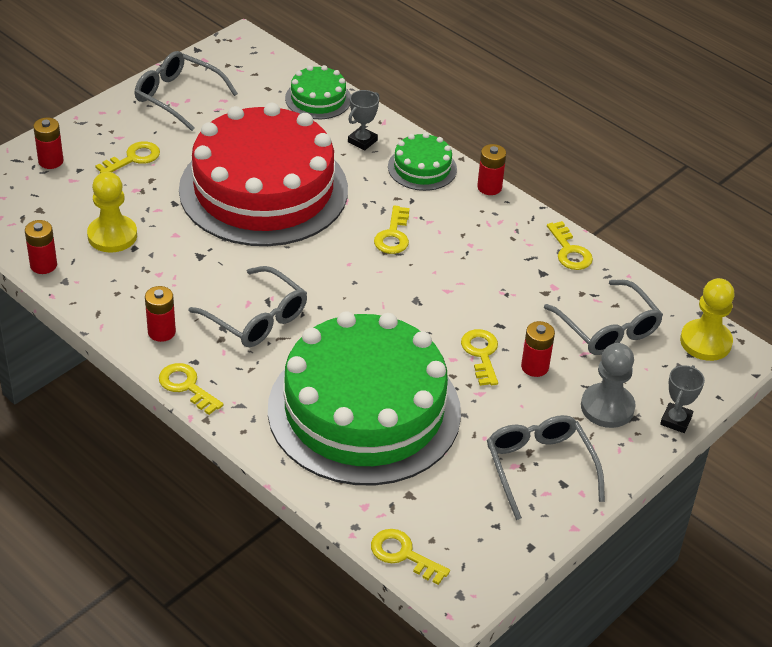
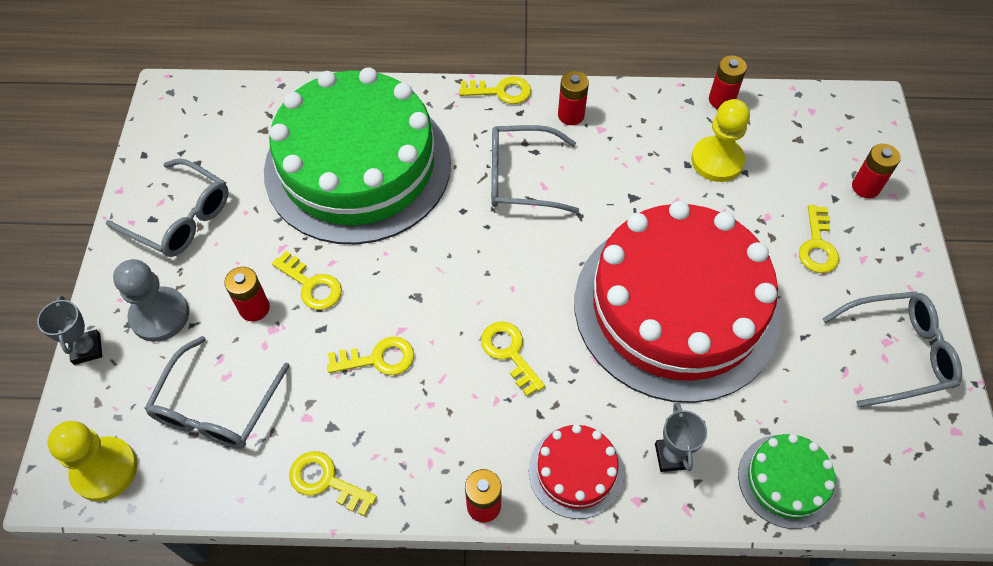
camera: 140 degrees right, 15 degrees up
(403, 555) = (231, 89): yellow key -> yellow key (378, 358)
(422, 168) = (576, 471): green cake -> red cake
(607, 328) = (217, 406): grey glasses -> grey glasses turned 90 degrees counterclockwise

